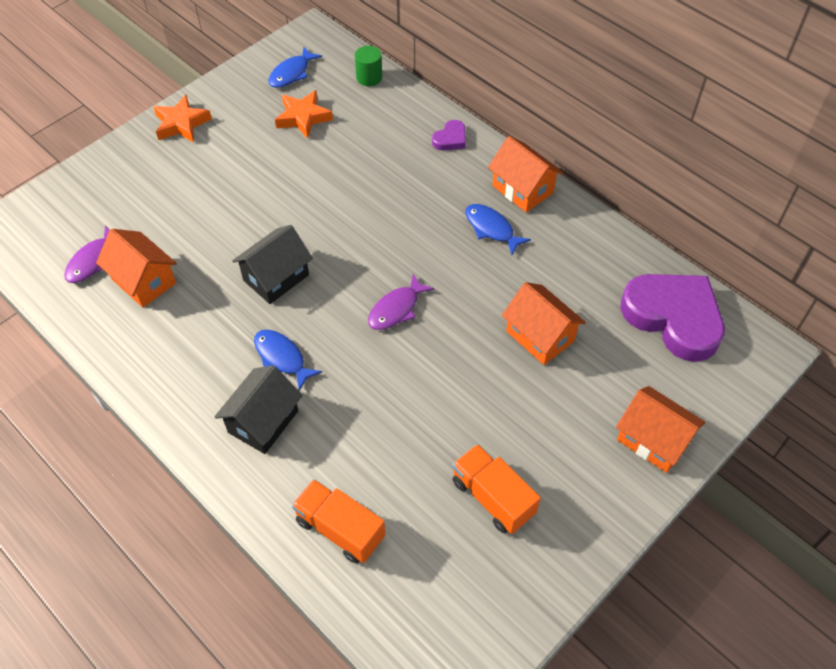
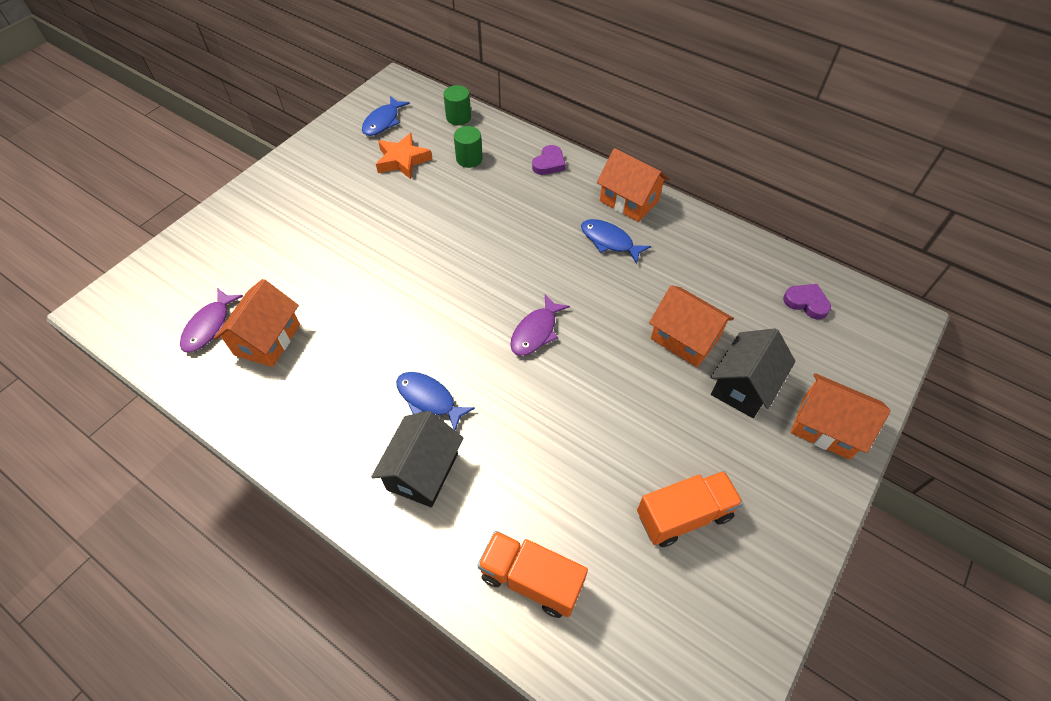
camera: 10 degrees left, 0 degrees up
(144, 281) = (267, 339): orange house -> orange house turned 75 degrees clockwise
(181, 124) = (282, 180): orange star -> none
(276, 277) = (406, 317): black house -> black house (743, 386)
(370, 124) = (469, 159): none -> green cylinder
(493, 497) = (684, 515): orange truck -> orange truck turned 120 degrees clockwise
(673, 318) = (806, 303): purple heart -> purple heart, size x0.43

